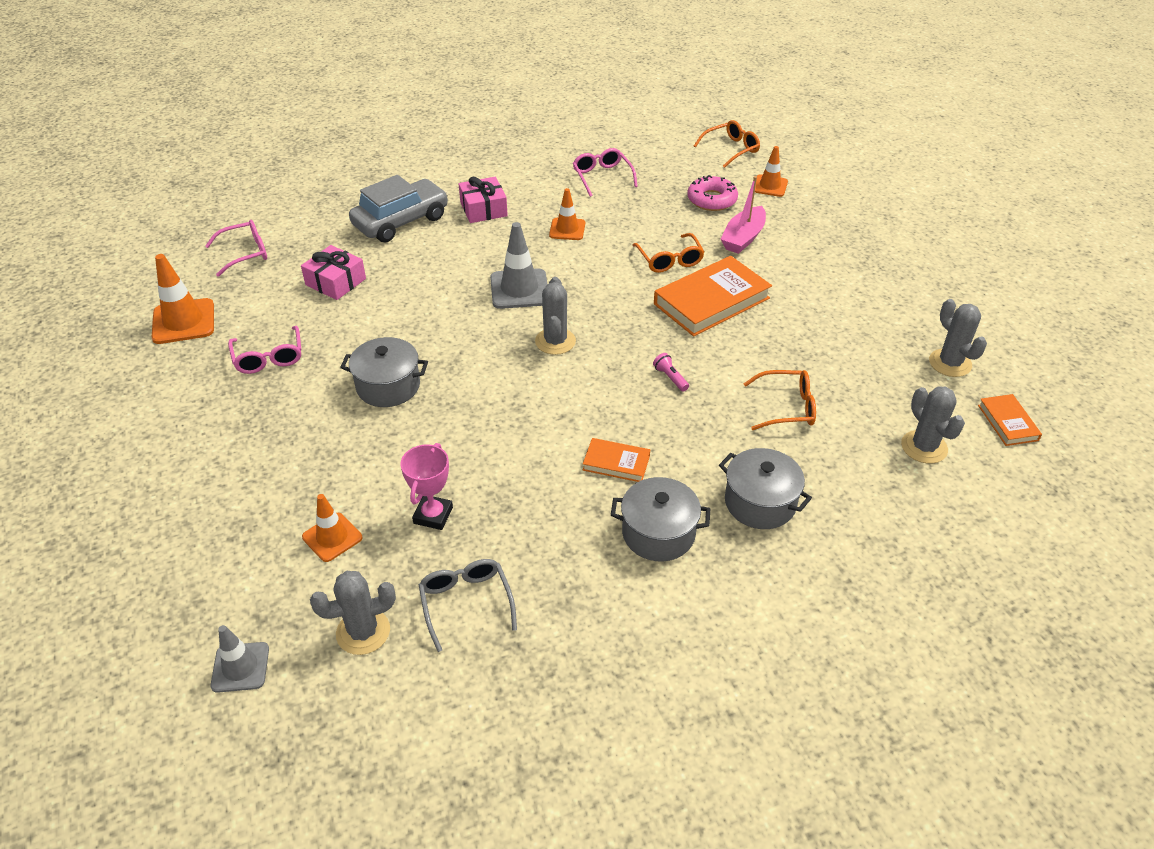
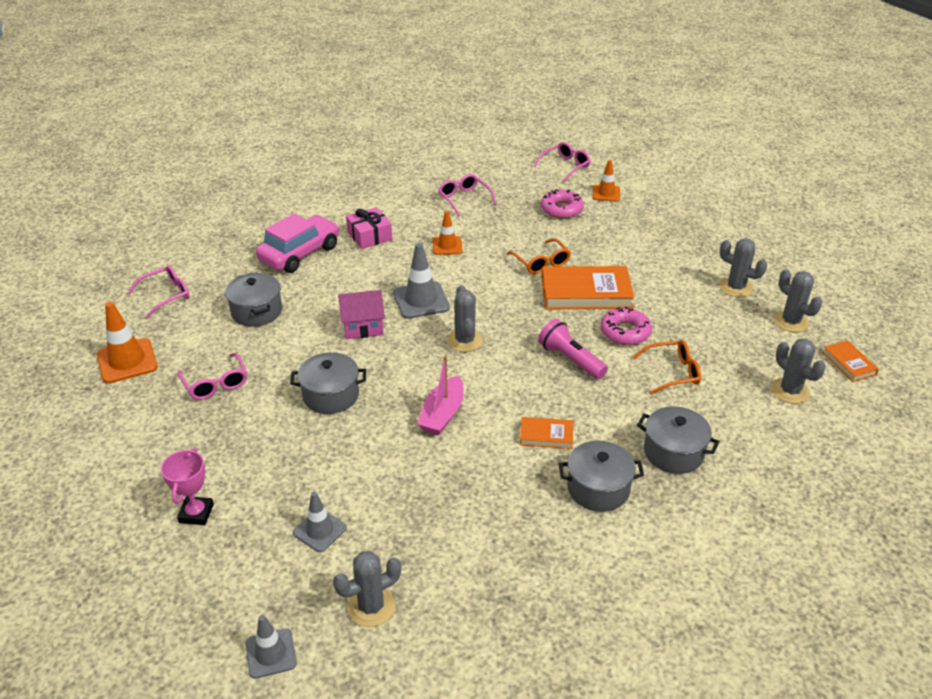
camera: 10 degrees left, 5 degrees down
(332, 537) = (320, 530): orange traffic cone -> grey traffic cone
(335, 282) = (257, 311): pink gift -> grey pot
(401, 221) = (300, 253): grey car -> pink car
(433, 515) = (403, 500): pink trophy -> pink trophy (196, 513)
(446, 312) = (363, 327): none -> pink house
(466, 603) = (453, 569): grey glasses -> none
(670, 378) = (570, 359): pink flashlight -> pink flashlight, size x1.97
(711, 301) = (586, 293): orange book -> orange book turned 45 degrees clockwise
(731, 149) = (565, 166): orange glasses -> pink glasses
(743, 238) = (596, 238): pink boat -> pink boat (442, 414)
(744, 353) = (625, 332): none -> pink donut
(894, 314) = (736, 287): none -> grey cactus

